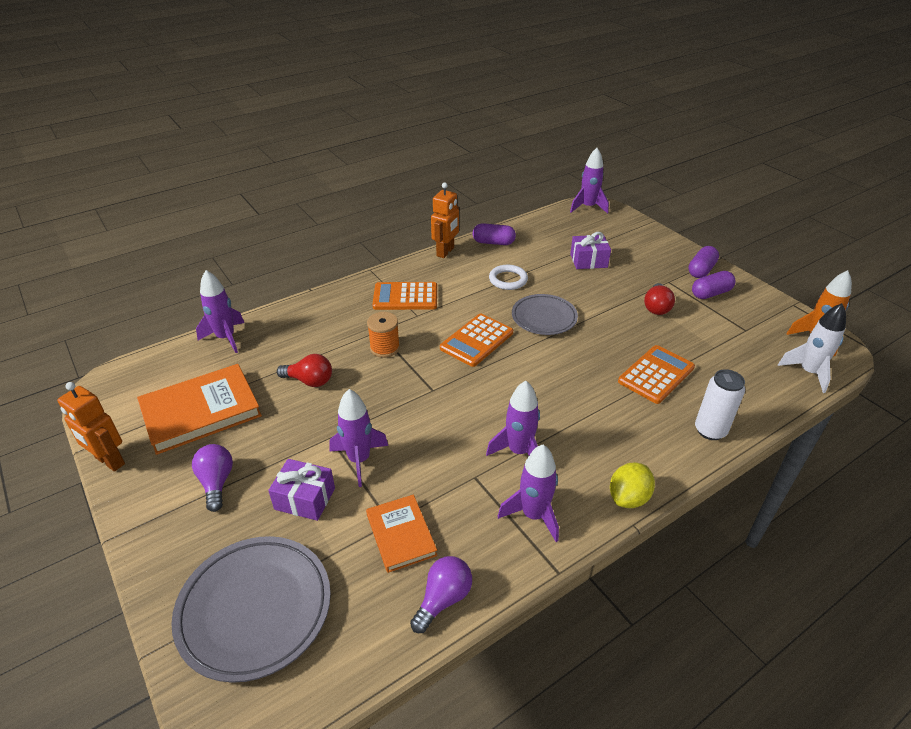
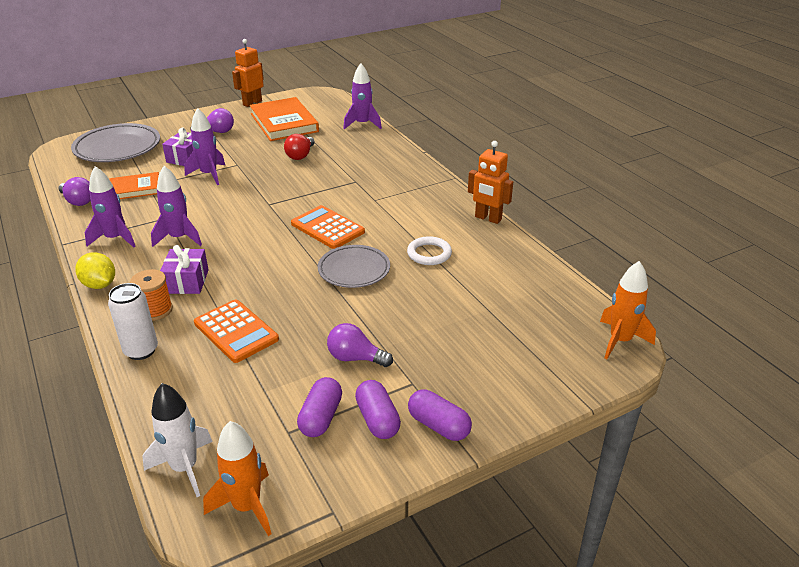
camera: 95 degrees right, 5 degrees down
(385, 348) = (330, 184): orange spool -> orange spool (155, 310)
(405, 297) = (405, 194): orange calculator -> none
(493, 242) = (510, 250): purple capsule -> purple capsule (321, 417)
(588, 207) = (620, 341): purple rocket -> orange rocket
(588, 261) = (468, 318): purple gift -> purple gift (187, 281)
(656, 307) = (355, 358): red light bulb -> purple light bulb

